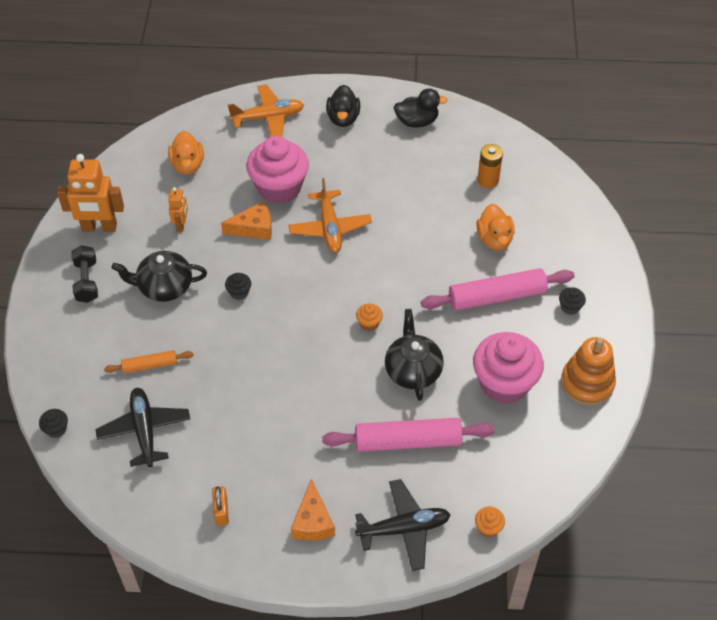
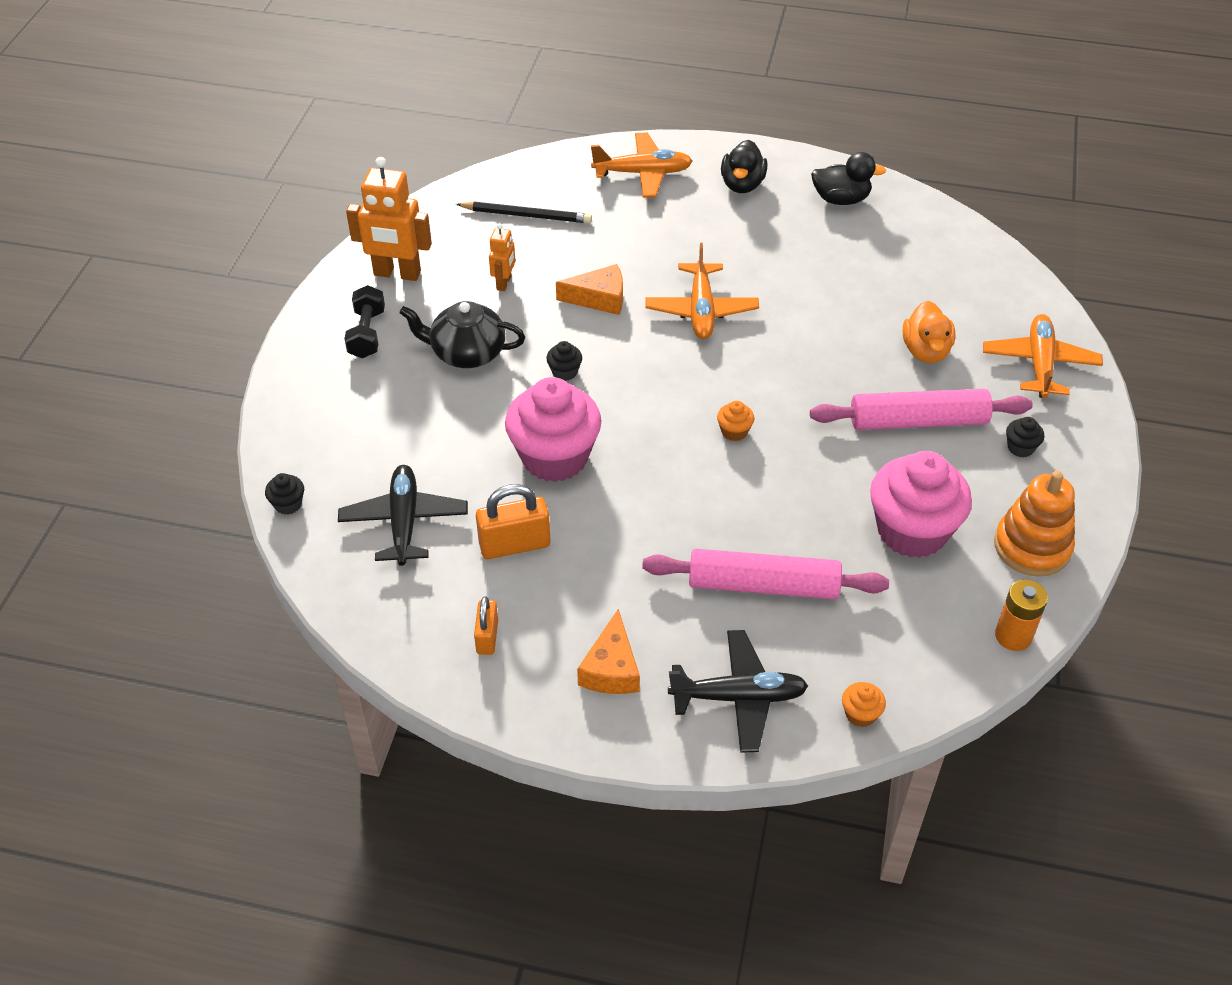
camera: 10 degrees right, 5 degrees down
(150, 365) = (428, 444): orange rolling pin -> none
(187, 165) = (527, 215): orange duck -> black pencil
(228, 436) = (514, 545): none -> orange padlock
(279, 188) = (642, 255): pink cupcake -> pink cupcake (554, 457)
(413, 370) = (785, 497): black teapot -> none
(488, 180) = (927, 279): orange battery -> orange battery (1013, 636)
(575, 239) = (1039, 364): none -> orange plane

